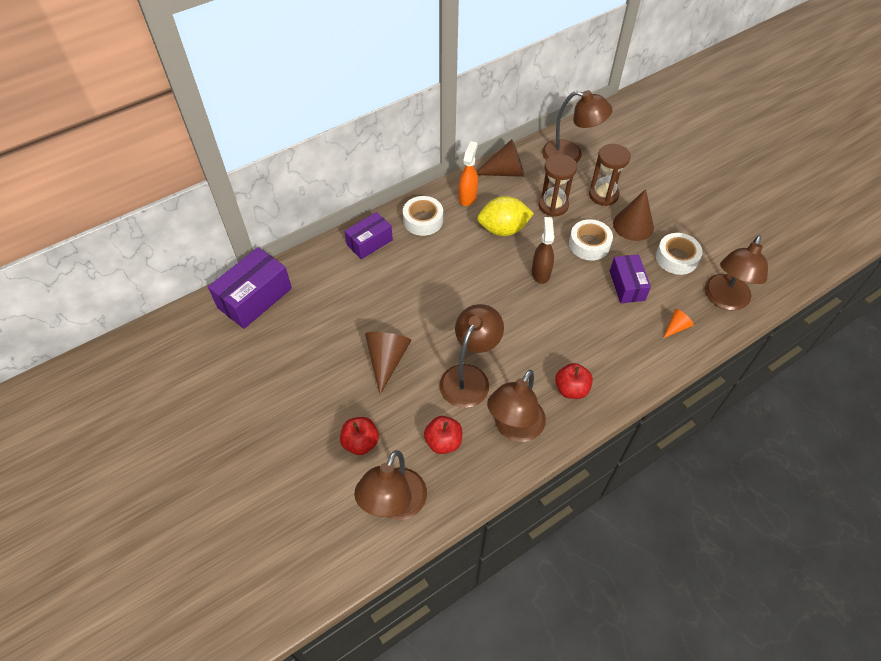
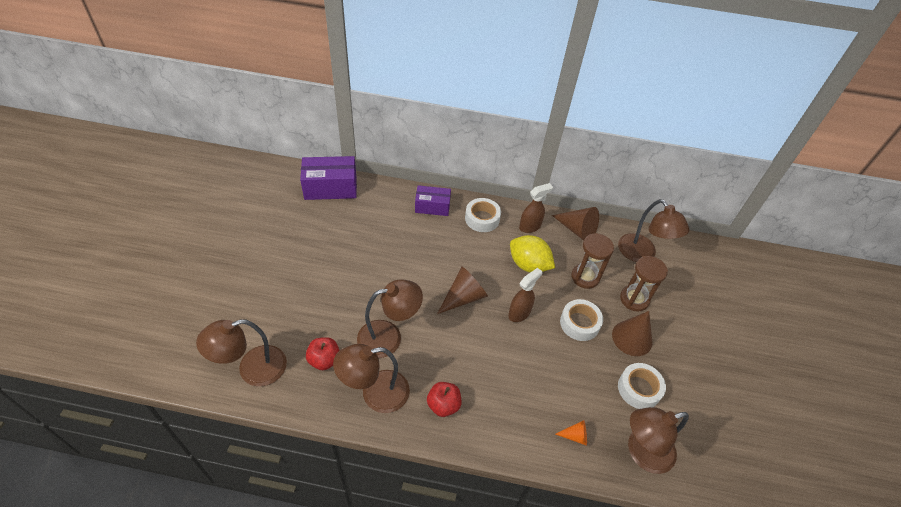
camera: 40 degrees right, 5 degrees down
(360, 442) = (281, 316): red apple -> none
(387, 360) = (355, 283): brown cone -> brown cone (463, 297)
(467, 197) = (530, 226): orange spray bottle -> brown spray bottle
(627, 285) = (573, 374): purple box -> none

